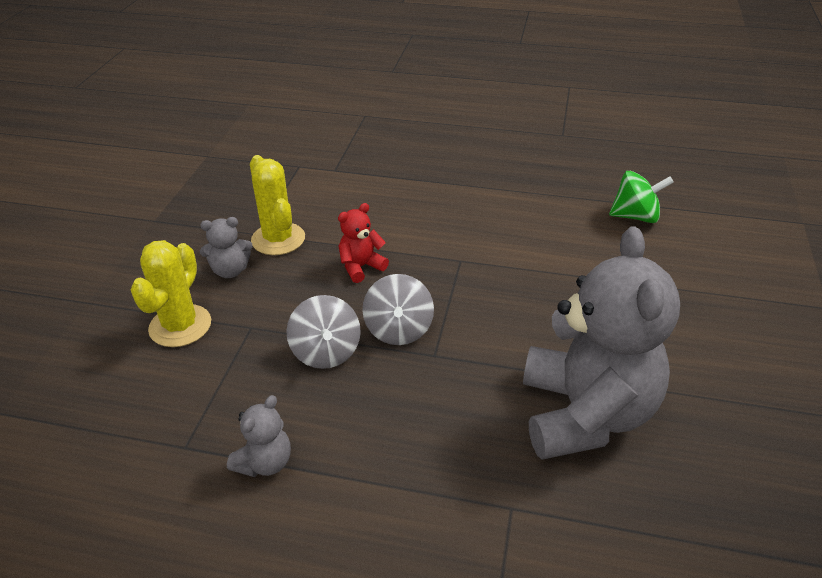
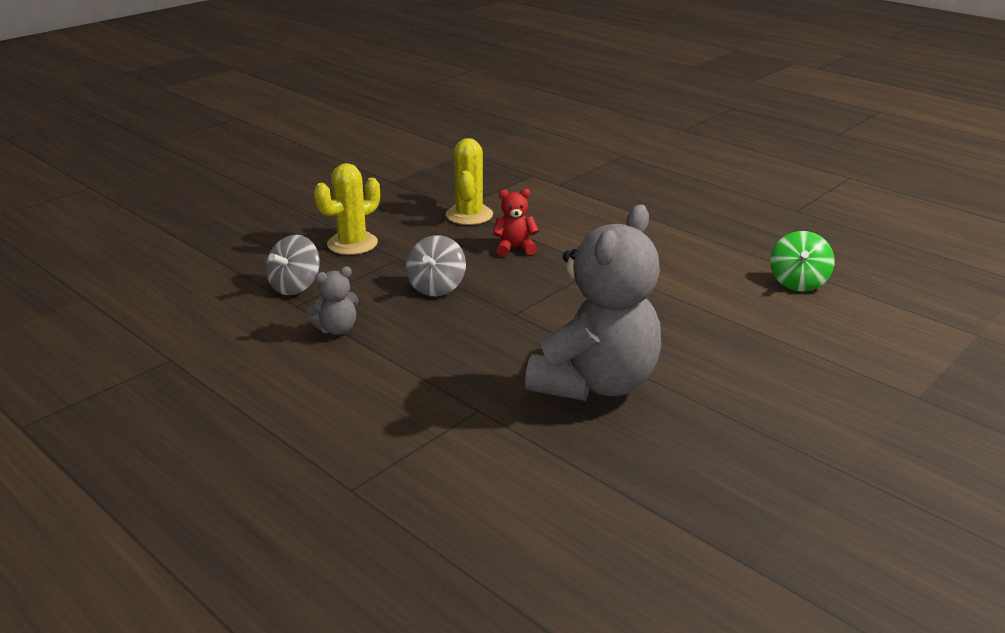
camera: 30 degrees right, 10 degrees down
(230, 271) = (416, 223): grey teddy bear -> none
(398, 330) = (503, 291): grey spinning top -> grey spinning top (295, 286)
(635, 216) = (798, 282): green spinning top -> green spinning top turned 75 degrees clockwise

